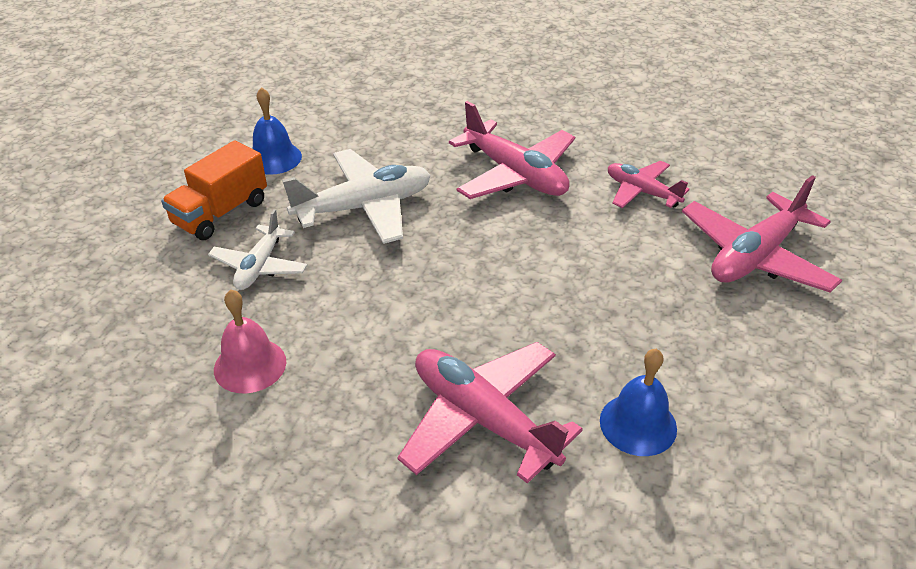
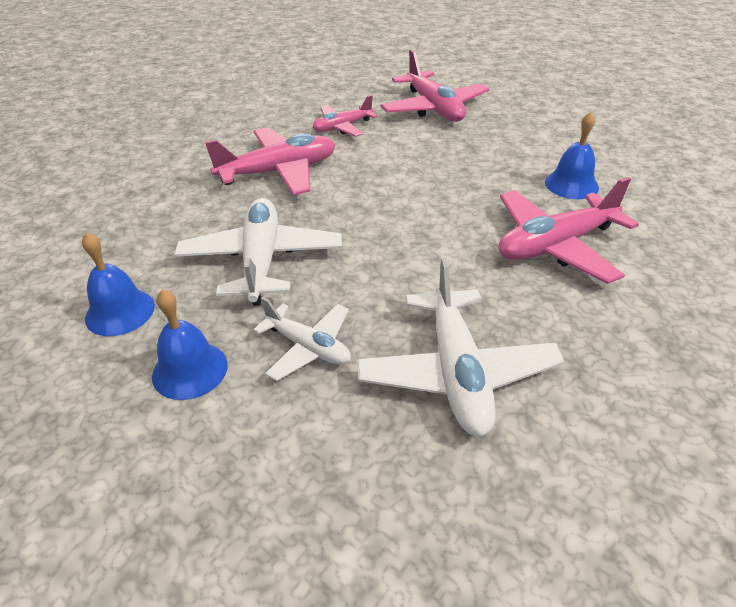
camera: 70 degrees left, 0 degrees up
(220, 213) = (190, 370): orange truck -> blue bell
(250, 365) = (456, 372): pink bell -> white plane

